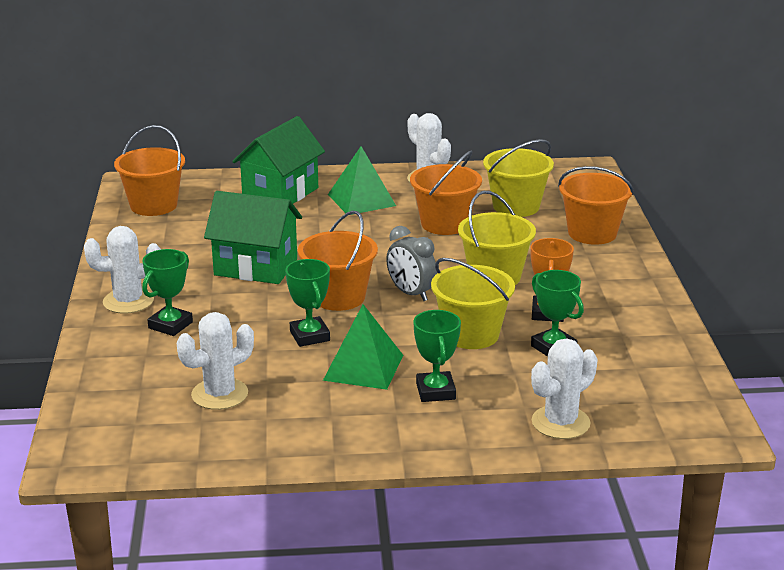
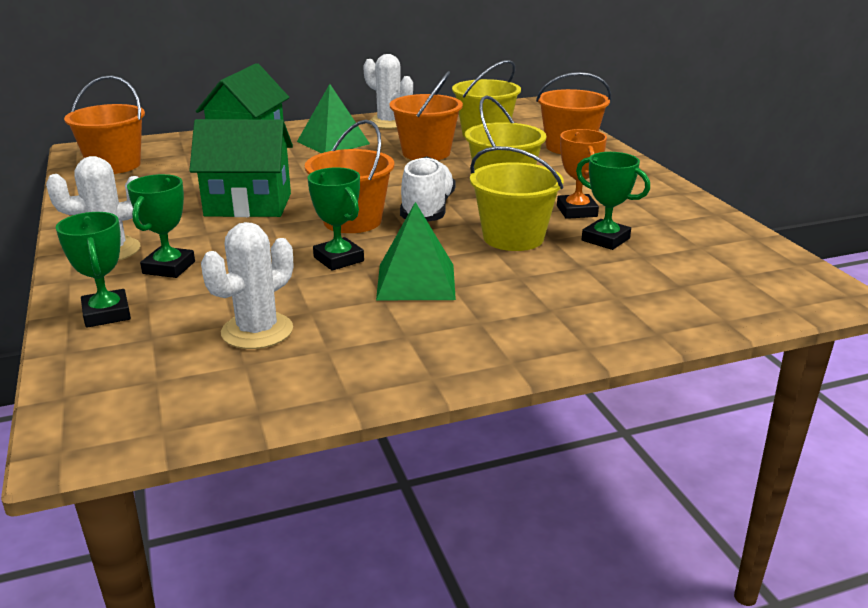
camera: 15 degrees left, 0 degrees up
(411, 293) = (427, 210): grey clock -> white shoe
(435, 391) = (511, 294): green trophy -> green trophy (107, 314)
(560, 422) = (668, 307): white cactus -> none

